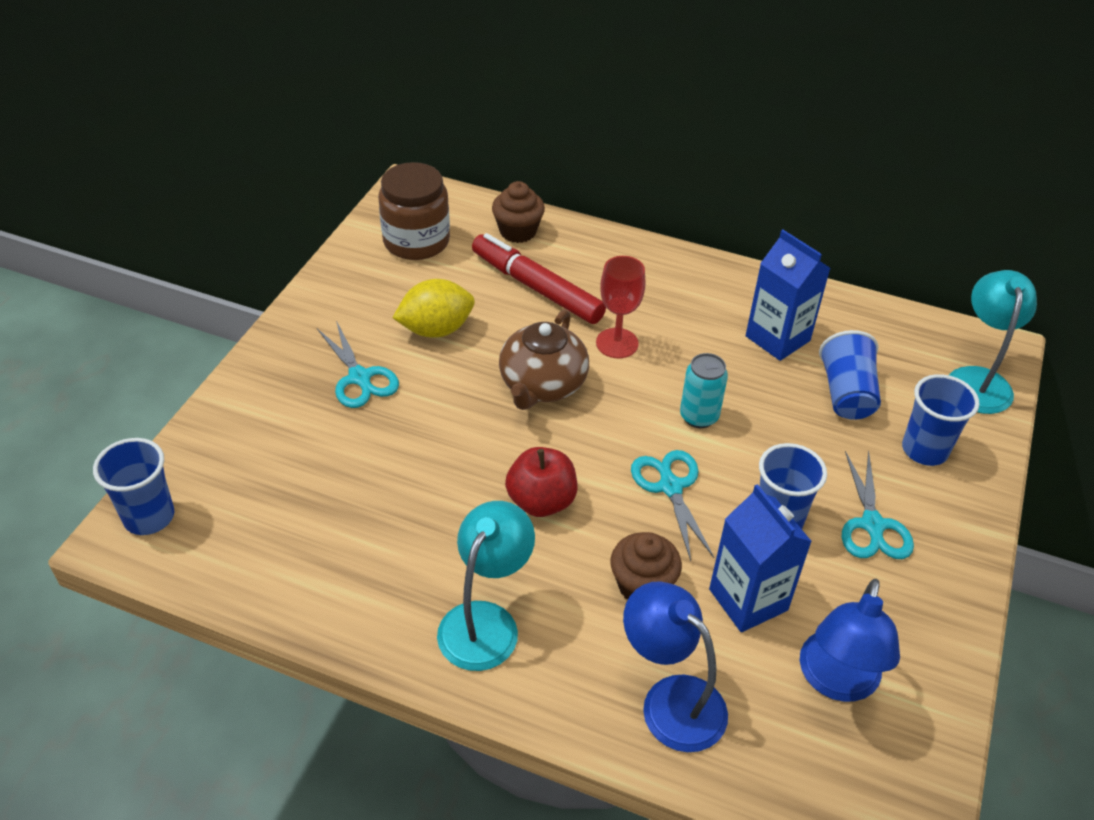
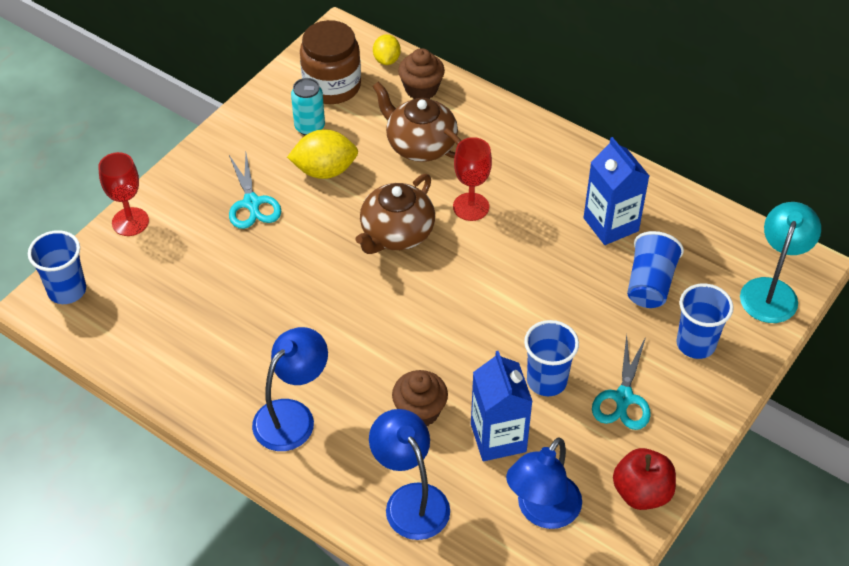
camera: 15 degrees right, 5 degrees up
(213, 422) = (130, 222): none -> red goblet
(469, 207) = (387, 60): none -> yellow lemon
(486, 621) = (292, 416): turquoise lamp -> blue lamp
(536, 287) = (420, 145): red marker -> brown teapot
(541, 501) = (364, 331): red apple -> red apple (641, 492)
(670, 487) = (470, 337): turquoise scissors -> none
(699, 416) = (516, 282): turquoise can -> turquoise can (309, 127)

